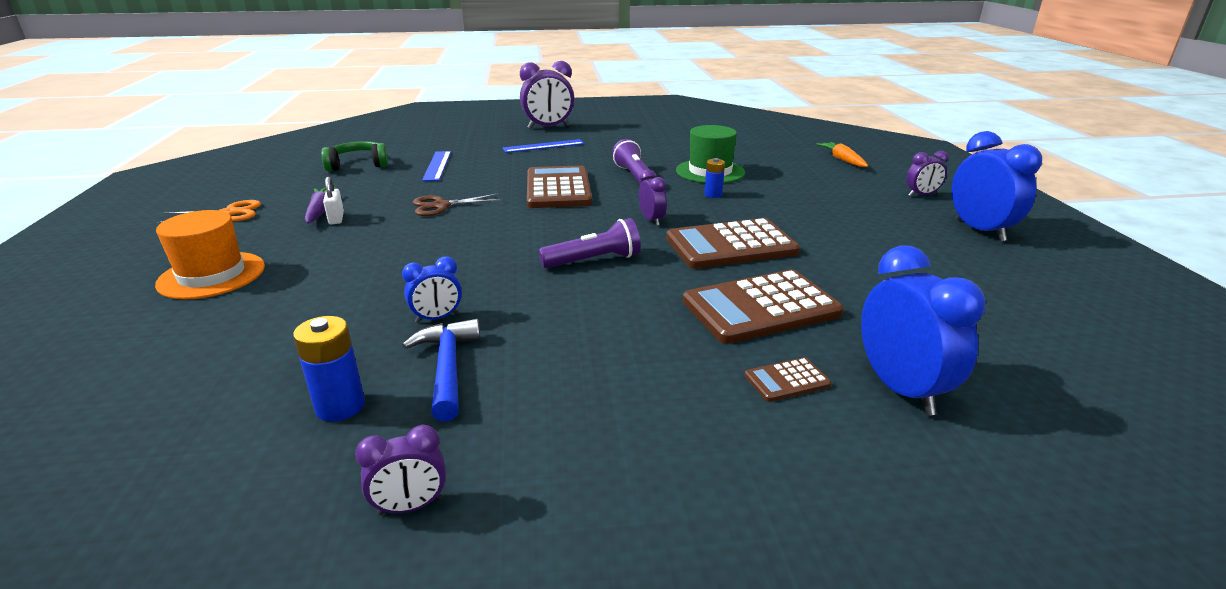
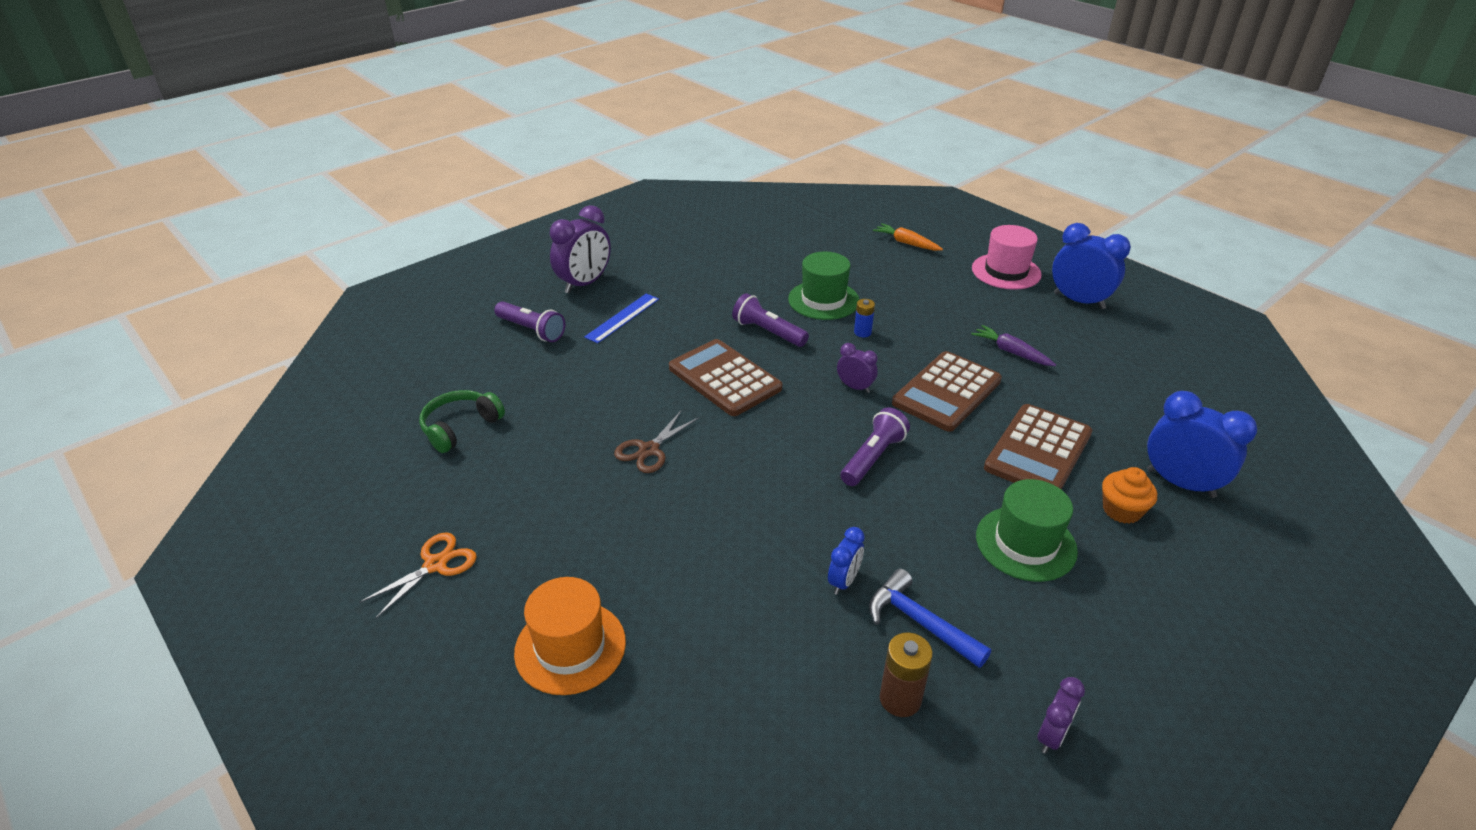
camera: 35 degrees left, 10 degrees up
(320, 211) = (535, 513): purple carrot -> purple carrot (1011, 352)
(336, 218) = (570, 515): white padlock -> none
(340, 406) = (900, 699): blue battery -> brown battery
(437, 165) = (554, 392): blue ruler -> none
(477, 138) = (531, 330): none -> purple flashlight
(637, 361) = (1025, 543): none -> green hat
(787, 380) = (1121, 510): brown calculator -> orange cupcake
(921, 195) = (1006, 271): purple clock -> pink hat

